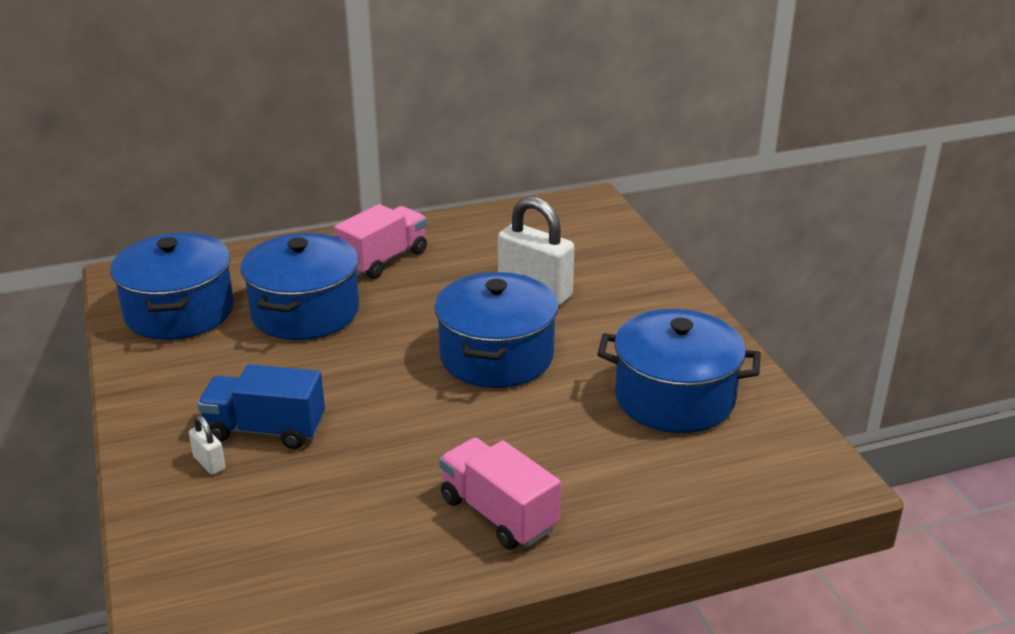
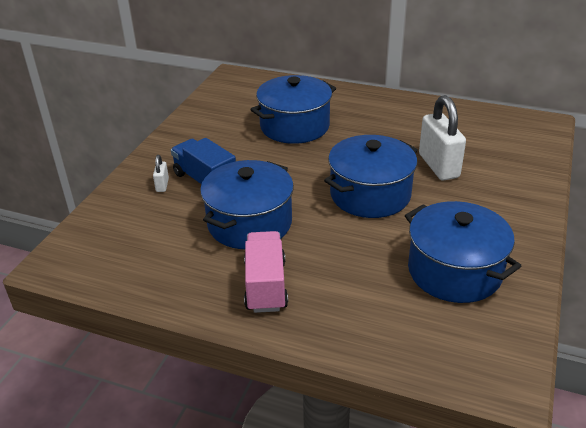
camera: 40 degrees right, 5 degrees up
(179, 312) = (235, 102): blue pot -> blue pot (249, 223)
(384, 260) = (369, 113): pink truck -> none

